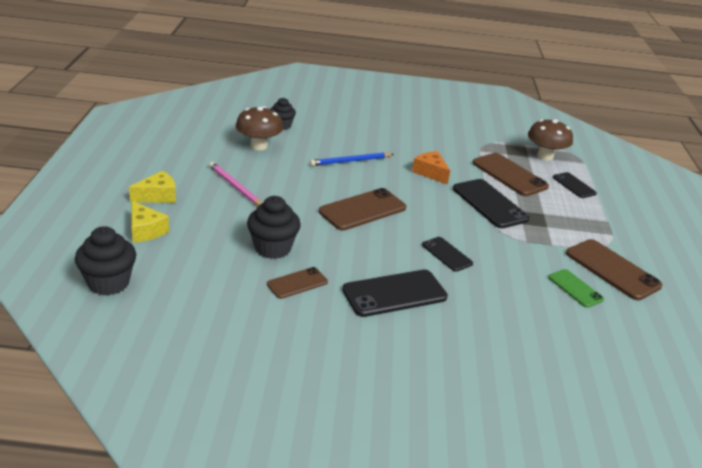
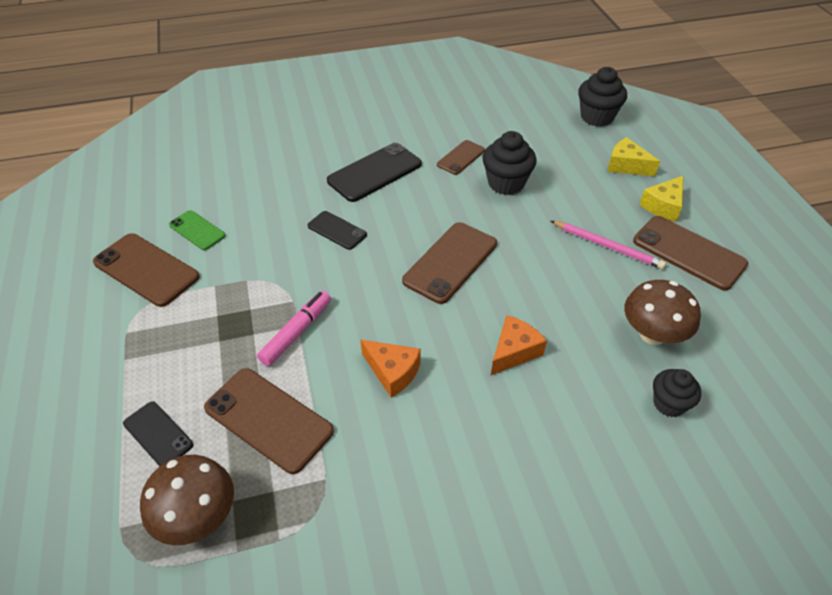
camera: 165 degrees right, 15 degrees up
(181, 169) = (688, 252): none -> brown phone
(350, 161) = (514, 351): blue pencil -> orange cheese
(489, 204) = (296, 332): black phone -> pink marker

